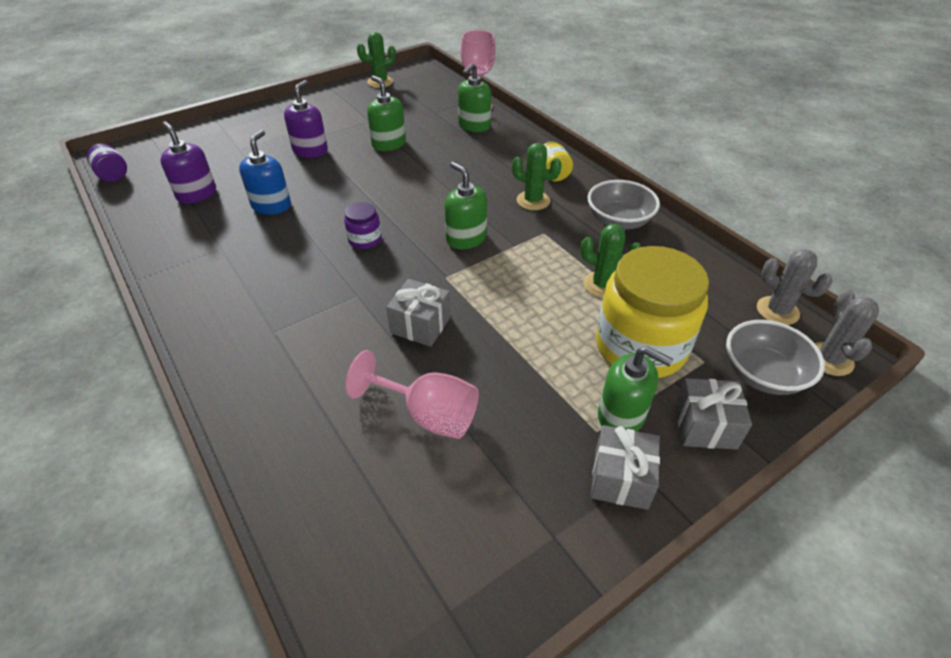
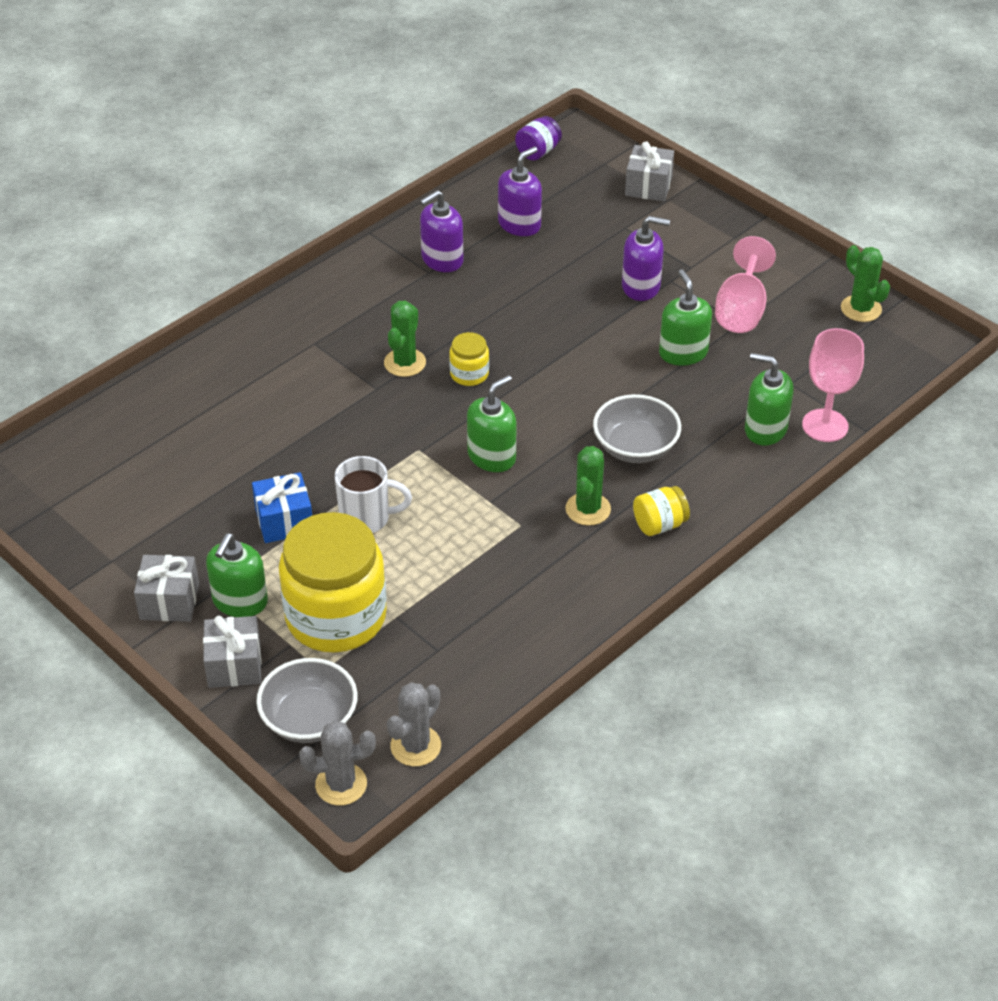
camera: 80 degrees right, 0 degrees up
(210, 239) = (442, 260): none -> purple soap dispenser
(271, 205) = (514, 286): blue soap dispenser -> none
(365, 239) = (469, 374): purple jar -> yellow jar
(389, 144) = (683, 353): green soap dispenser -> green soap dispenser turned 60 degrees counterclockwise
(420, 325) = (340, 442): grey gift -> grey gift (648, 186)
(428, 414) = (227, 466): pink goblet -> pink goblet (741, 310)
(516, 373) = (284, 521): none -> blue gift
(522, 316) = (367, 518): none -> white mug
(602, 285) = (432, 583): green cactus -> green cactus (405, 363)
(619, 221) = (565, 597): grey bowl -> grey bowl (635, 447)

